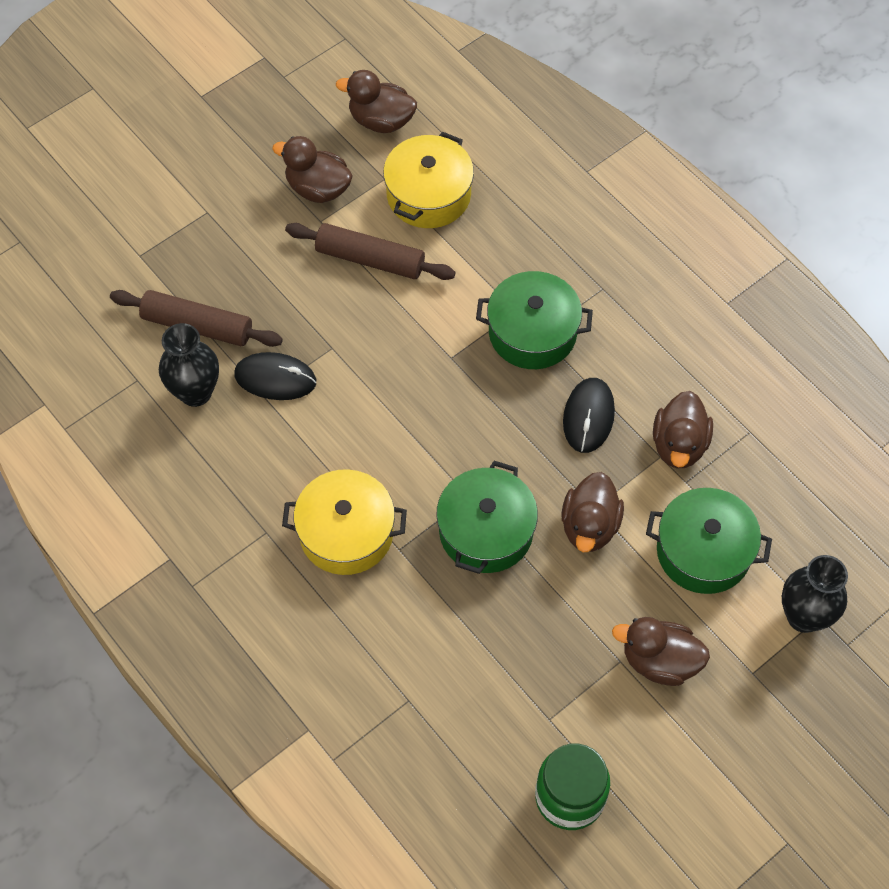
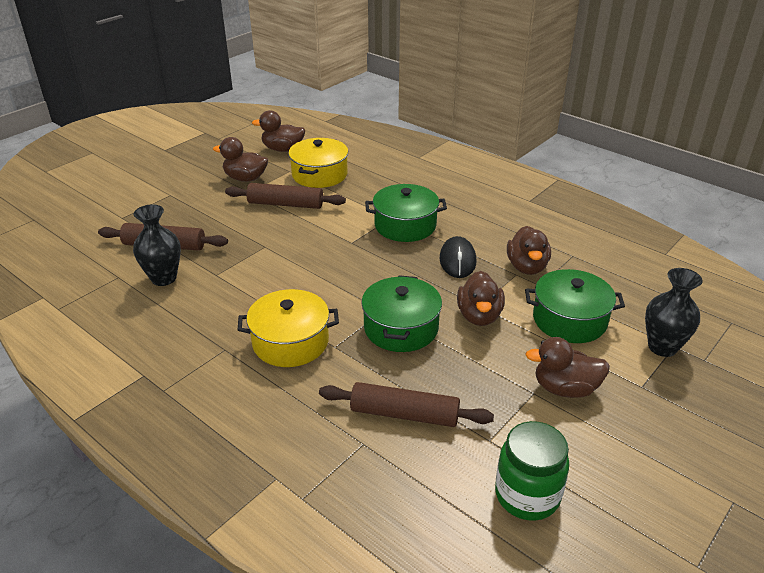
camera: 10 degrees left, 25 degrees down
(275, 378) = (224, 265): black mouse -> none
(462, 667) = (404, 414): none -> brown rolling pin

